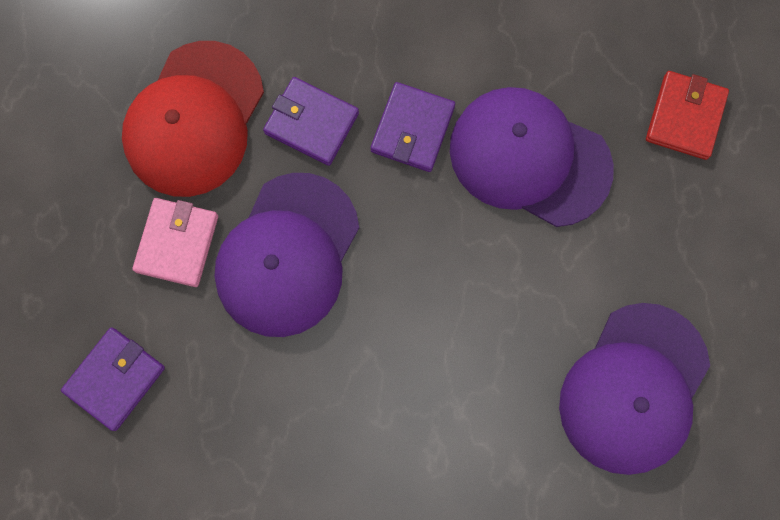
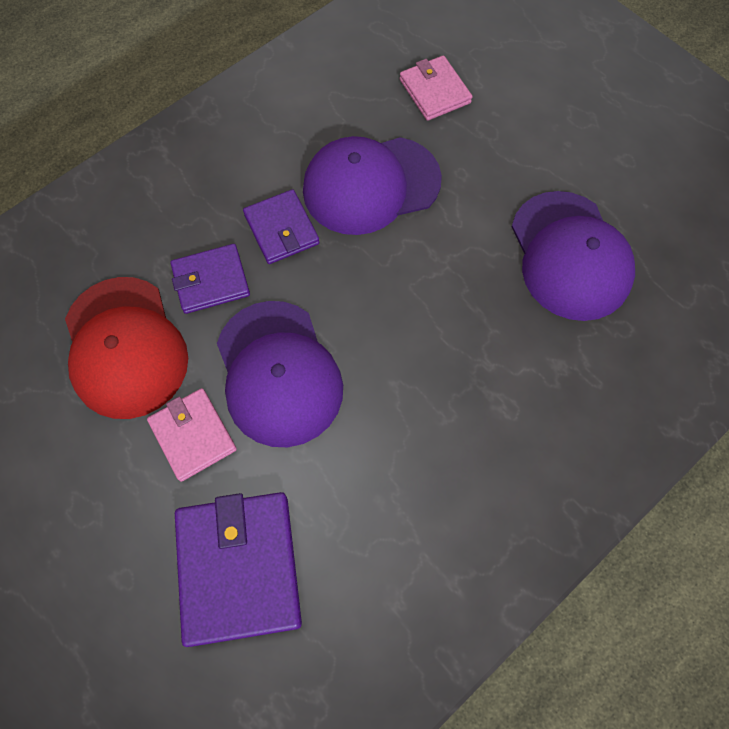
camera: 45 degrees left, 10 degrees down
(115, 379) = (239, 567): purple wallet -> purple wallet, size x1.67
(685, 117) = (434, 91): red wallet -> pink wallet

